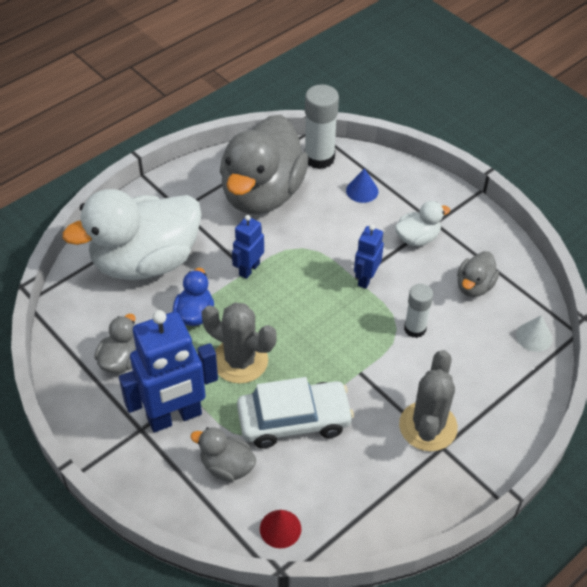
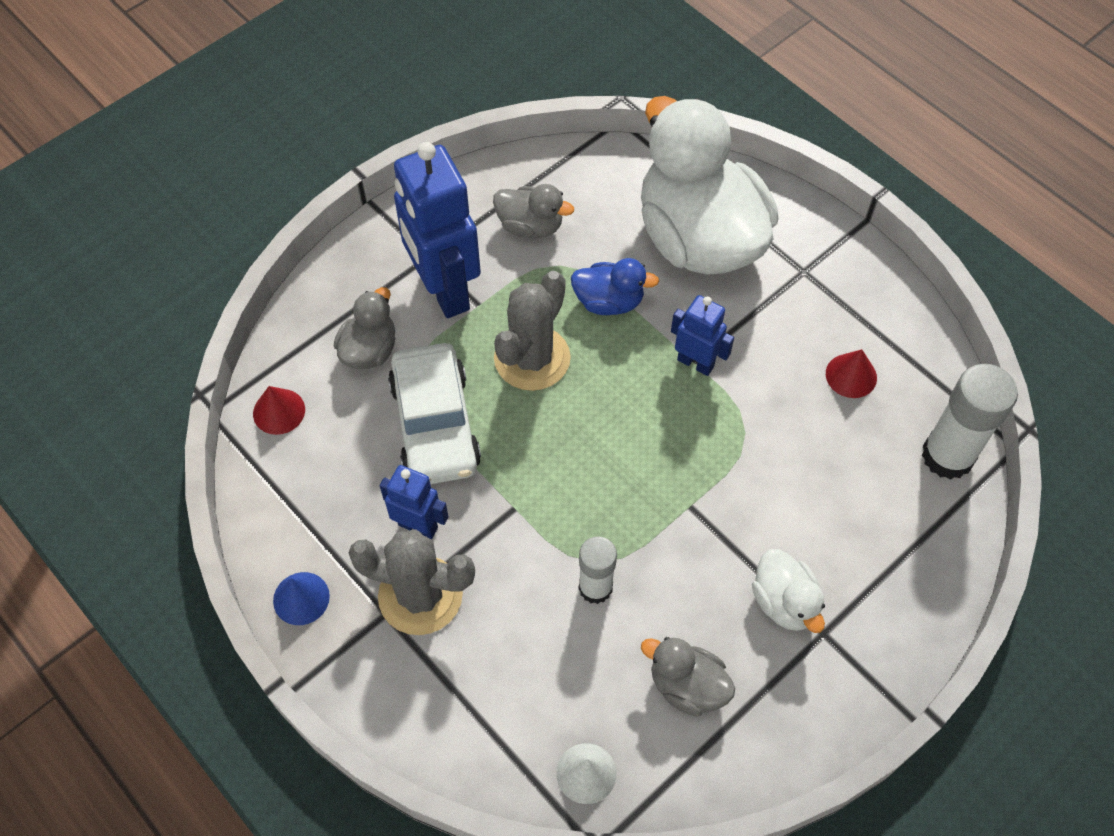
camera: 90 degrees right, 10 degrees up
(262, 194) = (851, 375): grey duck -> red cone
(362, 191) = (881, 520): blue cone -> blue cone (301, 598)
(366, 279) = (690, 521): blue robot -> blue robot (418, 526)

